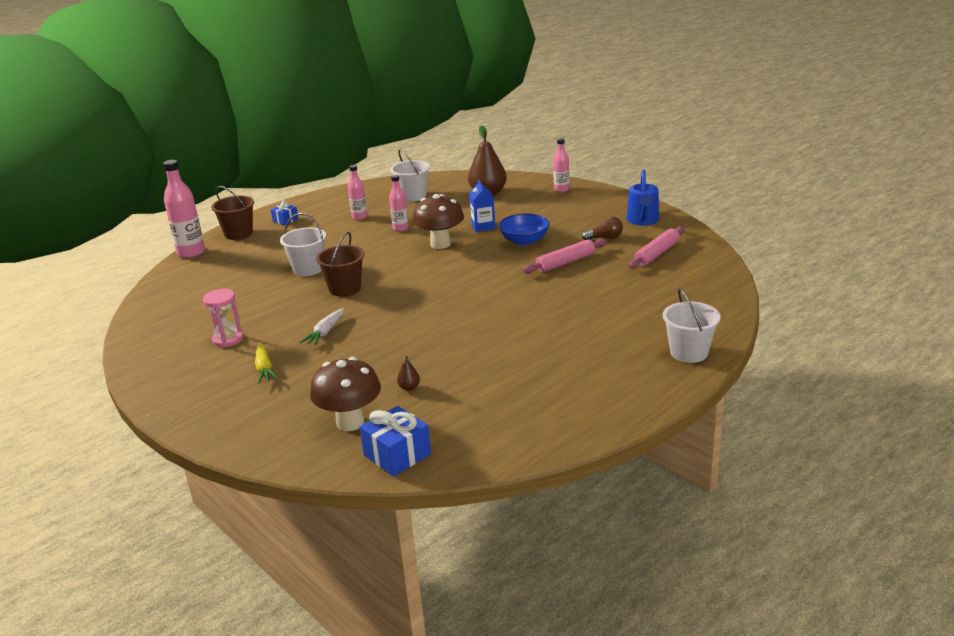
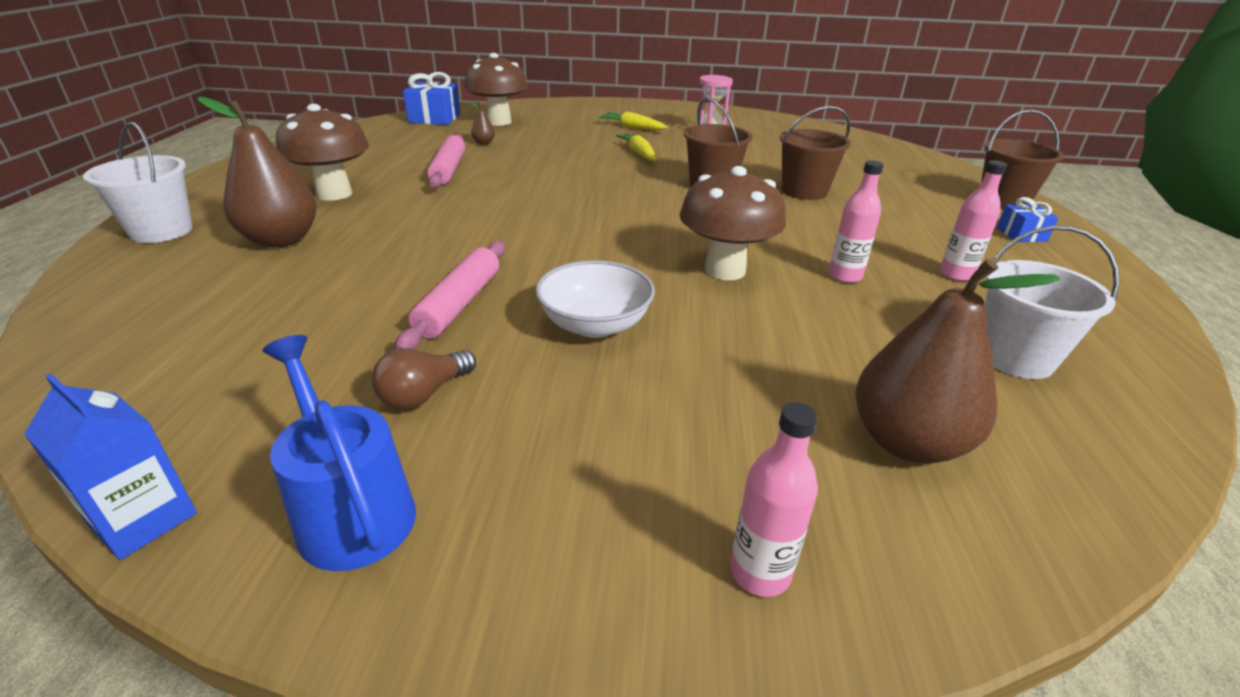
camera: 135 degrees right, 5 degrees up
(191, 253) = (967, 172): pink bottle -> none
(308, 269) = (804, 191): white bucket -> brown bucket
(325, 332) = (639, 153): white carrot -> yellow carrot
(483, 226) = (724, 330): blue carton -> blue carton (143, 519)
(524, 241) = (595, 324): blue bowl -> white bowl
(571, 356) = (334, 194): none -> brown mushroom
(623, 323) = (281, 240): none -> brown pear
(657, 254) = (261, 390): pink rolling pin -> pink rolling pin (448, 169)

